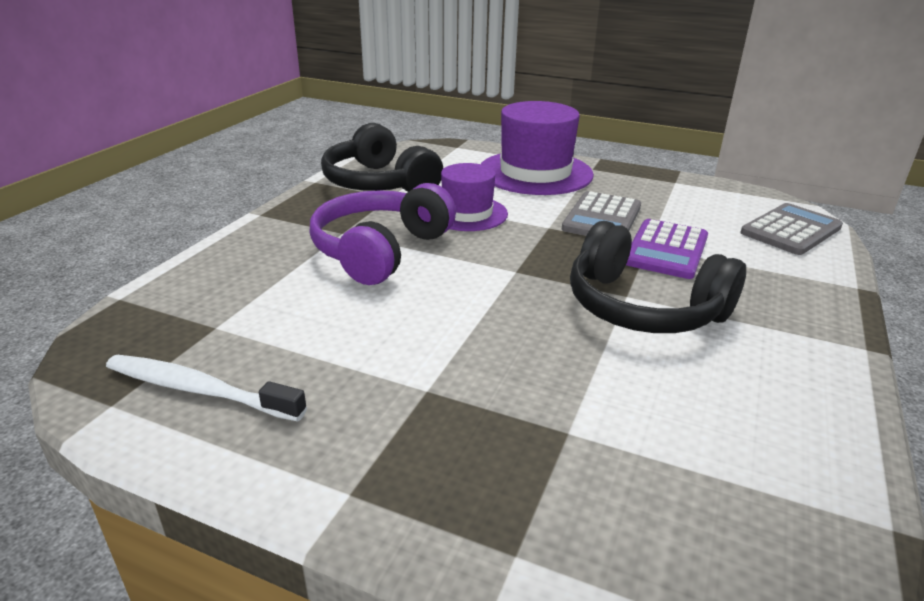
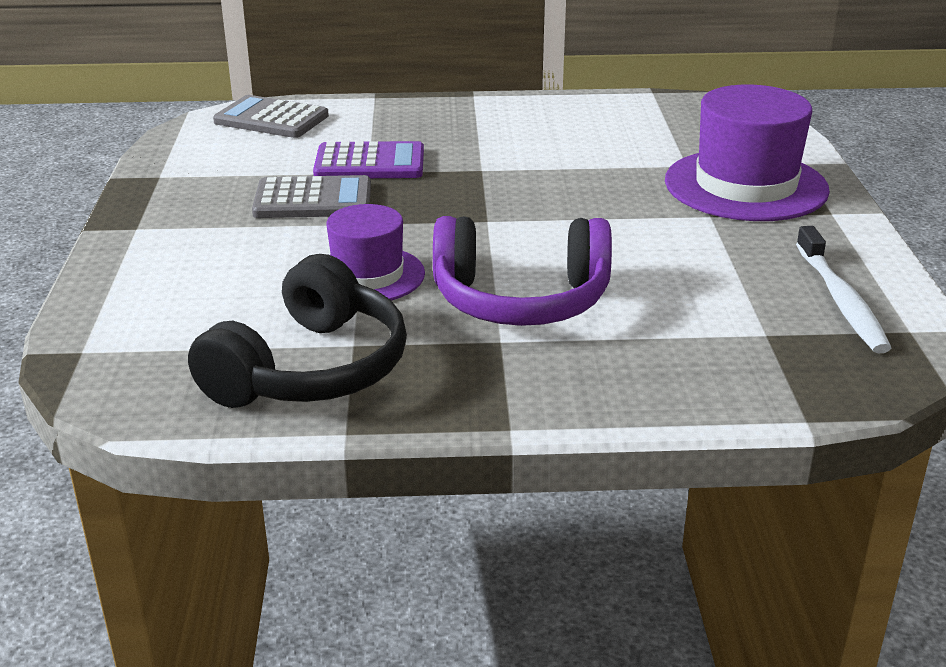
camera: 115 degrees left, 0 degrees up
(535, 173) = (181, 261): purple hat -> purple hat (745, 185)
(643, 307) = (496, 161): black headphones -> none

